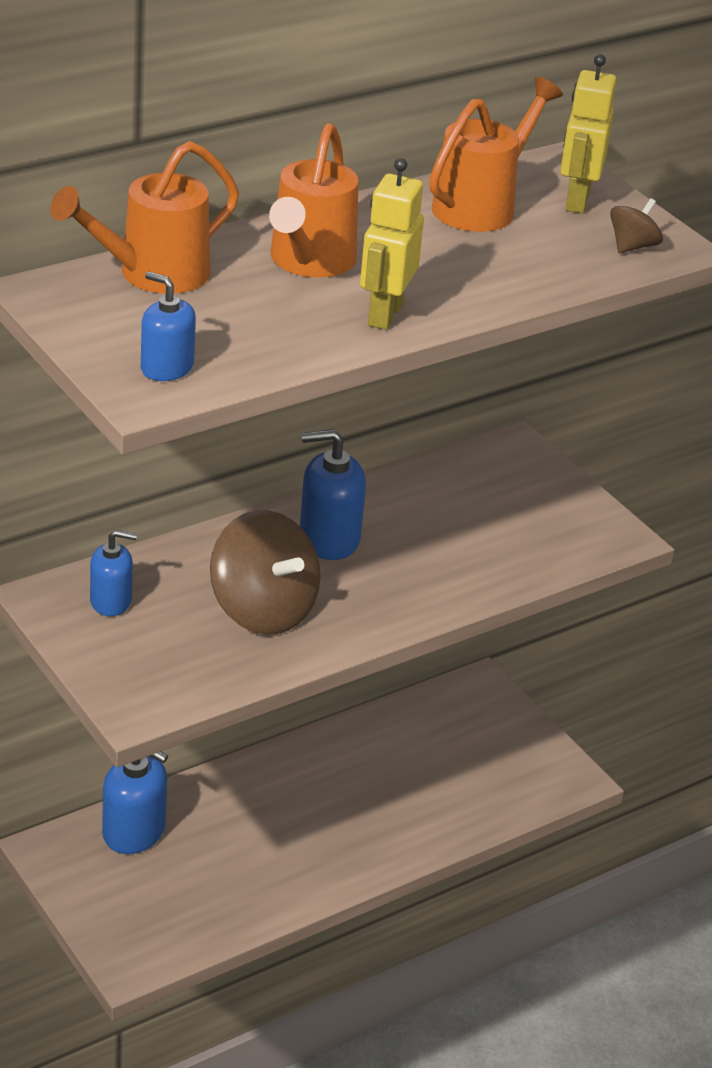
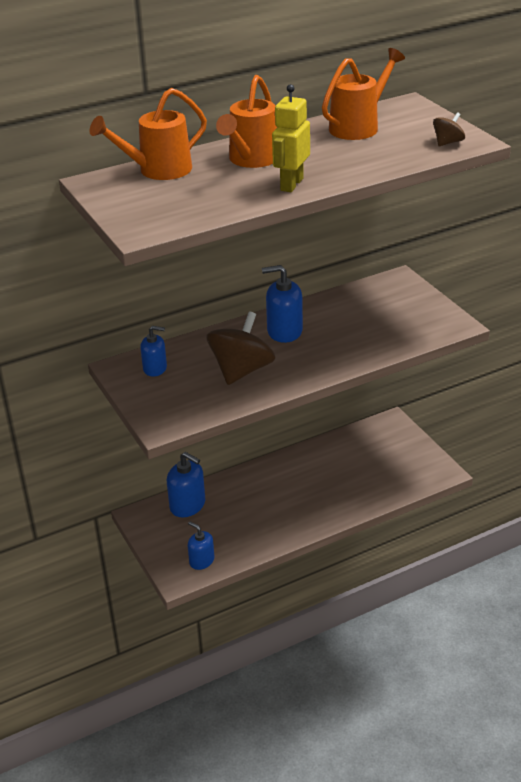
camera: 10 degrees right, 0 degrees up
(166, 367) = (156, 217): blue soap dispenser -> blue soap dispenser (201, 561)
(263, 610) = (241, 370): brown spinning top -> brown spinning top turned 120 degrees counterclockwise
(576, 200) = (417, 121): yellow robot -> none

